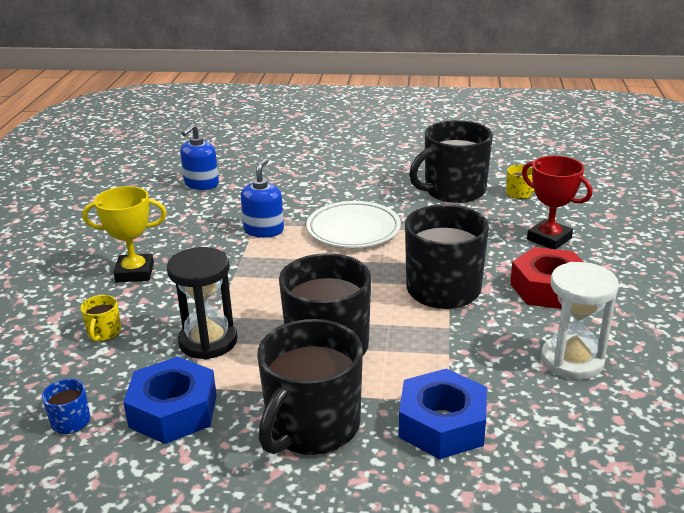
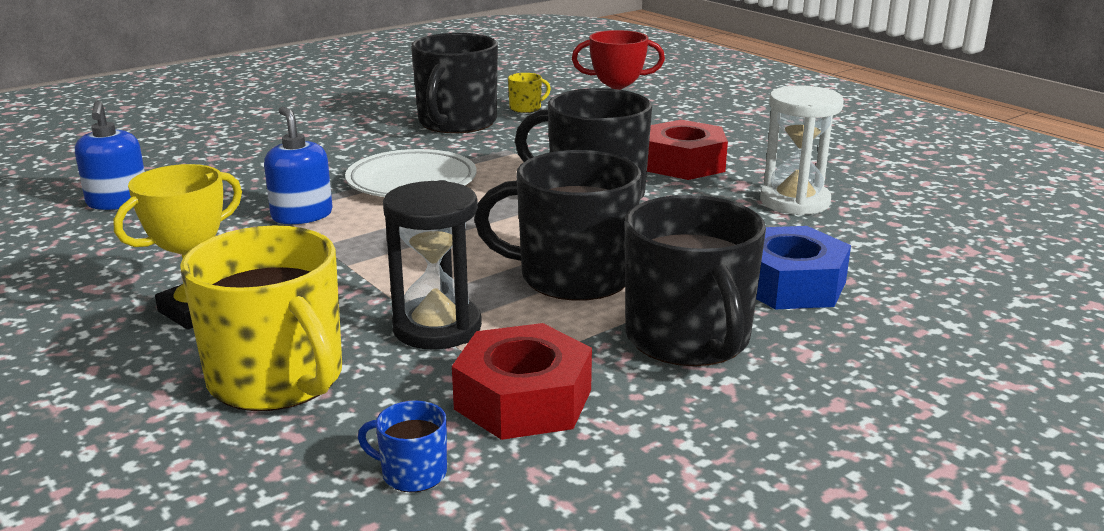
camera: 45 degrees left, 5 degrees down
(104, 333) = (278, 379): yellow mug -> yellow mug, size x2.39
(173, 411) = (523, 399): blue nut -> red nut

